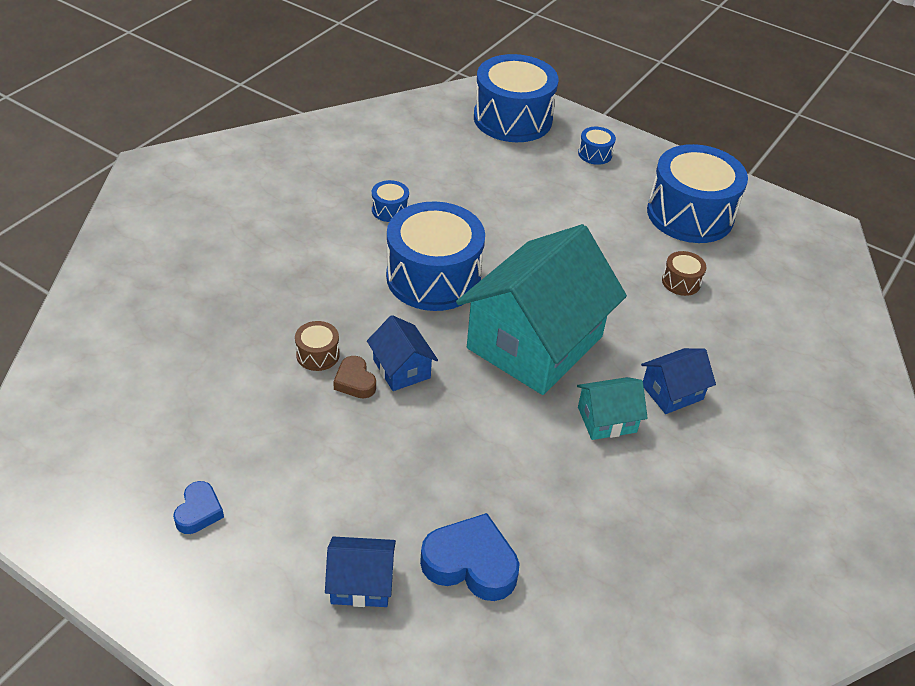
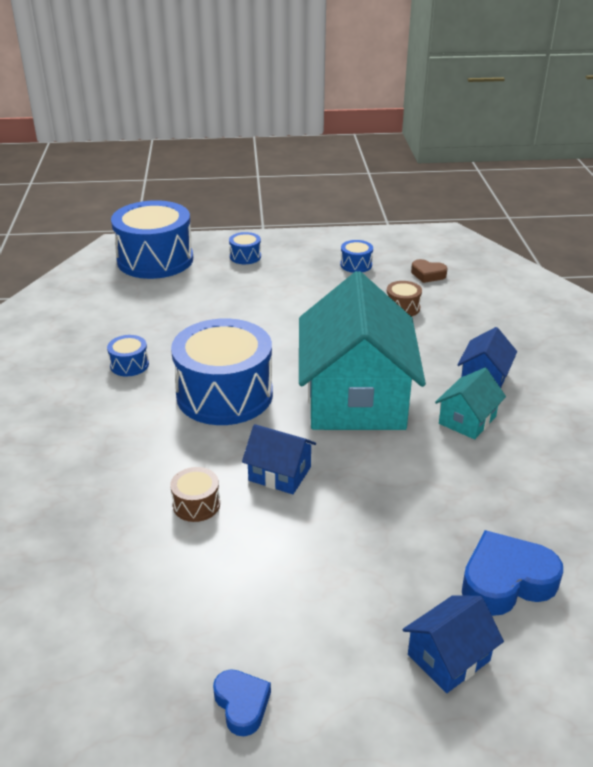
camera: 35 degrees left, 10 degrees down
(355, 381) = (253, 506): brown heart -> brown heart (428, 274)
(690, 214) = (356, 265): blue drum -> blue drum, size x0.42

